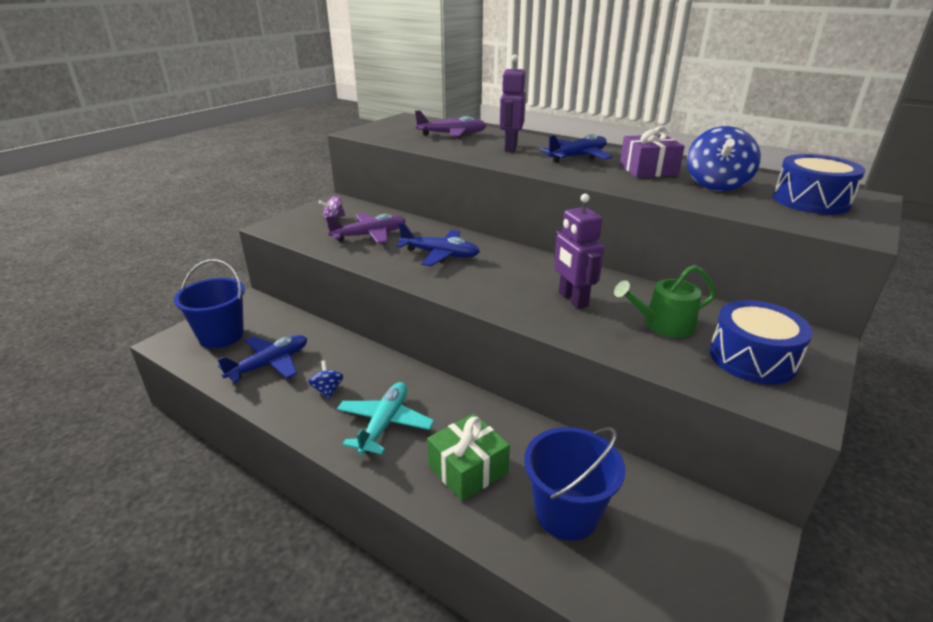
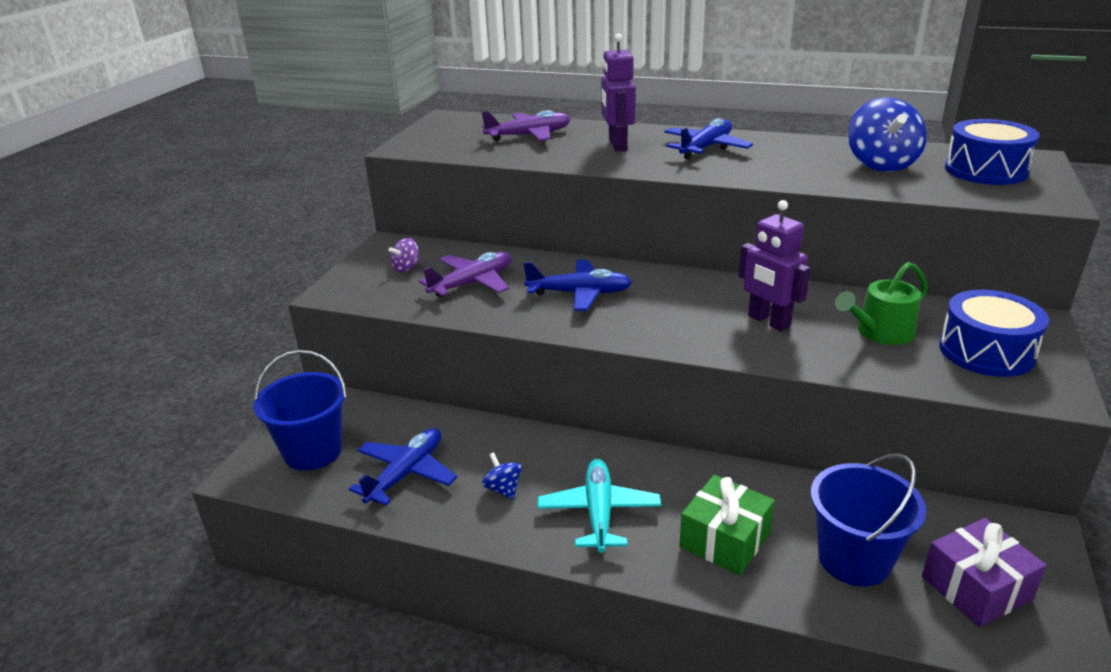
camera: 15 degrees left, 0 degrees up
(648, 170) = (796, 155): purple gift -> purple gift (976, 588)

